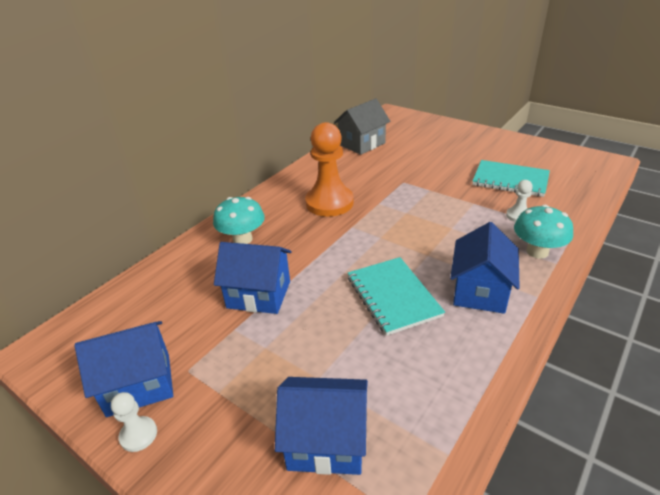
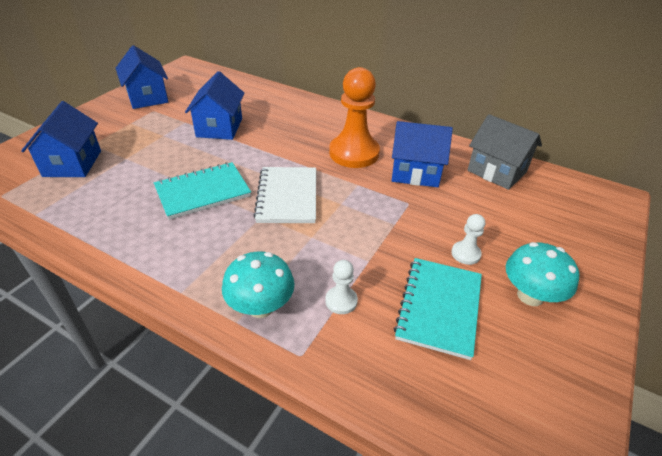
camera: 80 degrees right, 5 degrees up
(138, 435) = (110, 103): white pawn -> white pawn (465, 254)
(242, 239) = (292, 114): turquoise mushroom -> turquoise mushroom (530, 296)
(398, 240) = (287, 196): none -> white notebook
(480, 291) = (198, 248): blue house -> blue house (415, 172)

